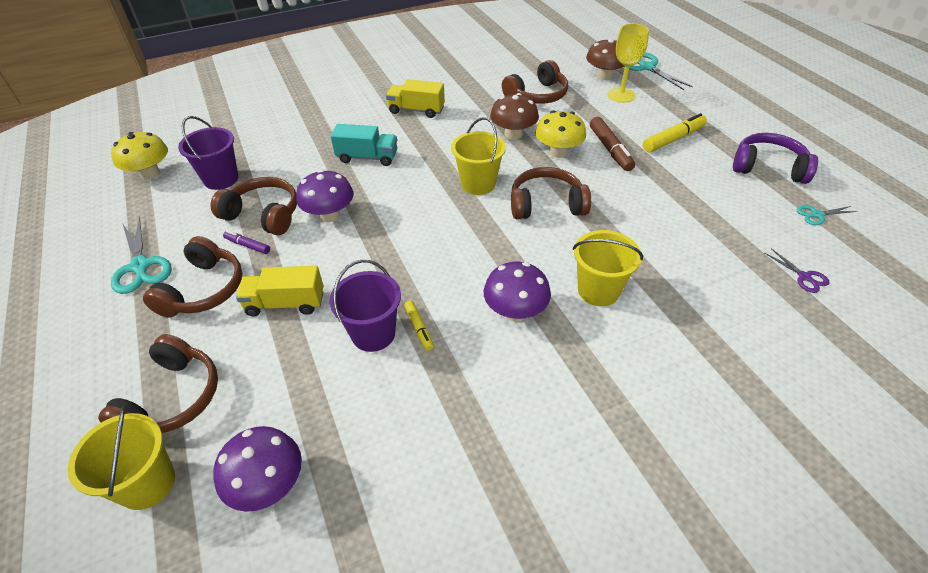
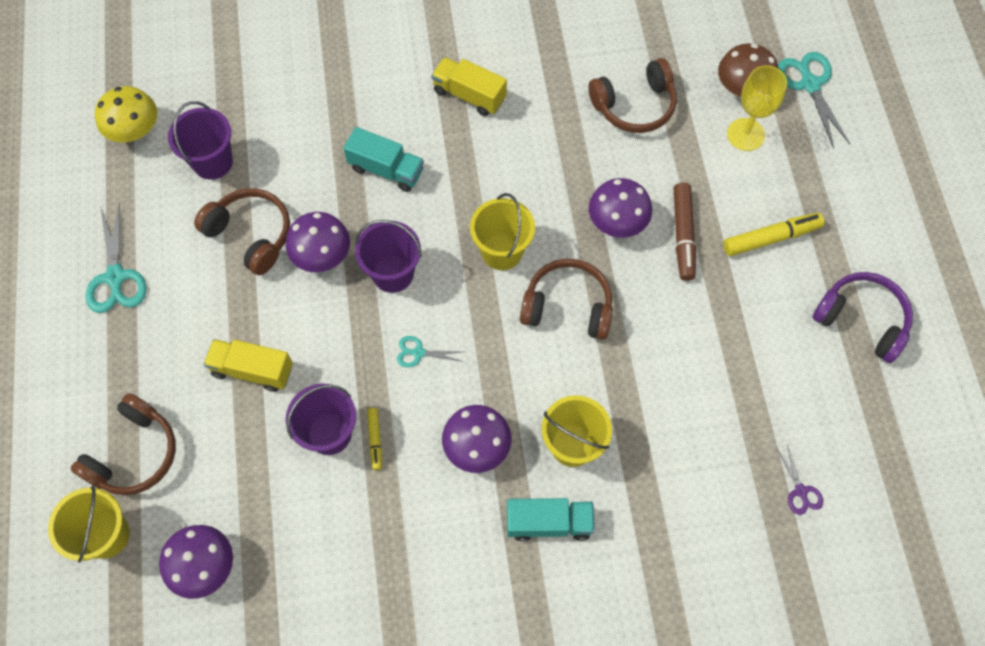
camera: 15 degrees right, 20 degrees up
(203, 290) = (175, 328): brown headphones -> none
(248, 246) = (227, 278): purple marker -> none
(394, 214) = (393, 273): none -> purple bucket
(513, 134) = (574, 174): brown mushroom -> none
(558, 152) = (617, 222): yellow mushroom -> purple mushroom
(609, 352) = (549, 523): none -> turquoise truck
(817, 215) = (872, 410): turquoise scissors -> turquoise scissors (418, 353)

